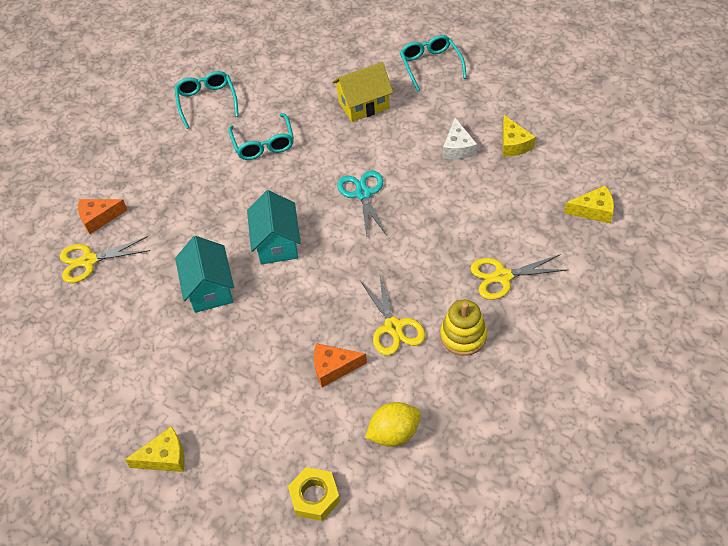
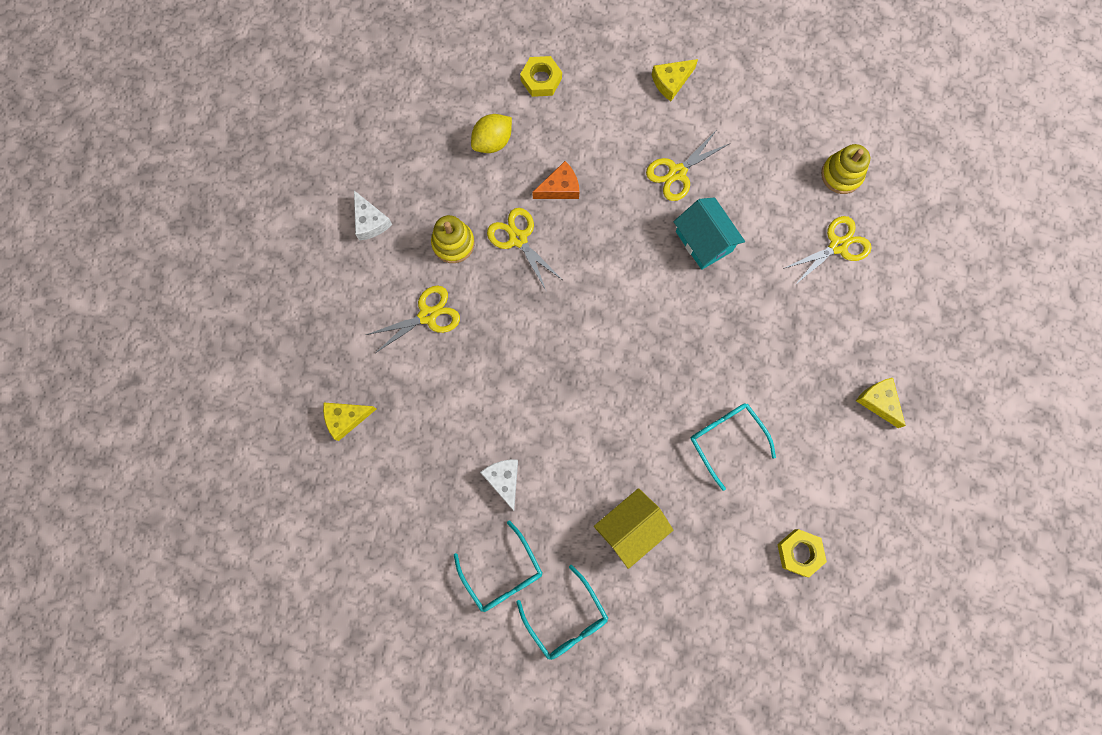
camera: 160 degrees right, 25 degrees up
(45, 321) = (841, 175): none -> yellow stacking toy
(99, 218) = (857, 298): orange cheese -> none
(205, 357) = (677, 173): none -> yellow scissors
(207, 102) = (822, 494): turquoise glasses -> turquoise glasses (502, 573)
(243, 74) = (799, 552): none -> yellow nut
(277, 243) = (659, 307): turquoise house -> none
(363, 194) = (591, 390): turquoise scissors -> none
(513, 144) = (442, 499): yellow cheese -> yellow cheese (878, 401)
(551, 376) = (370, 222): none -> white cheese

